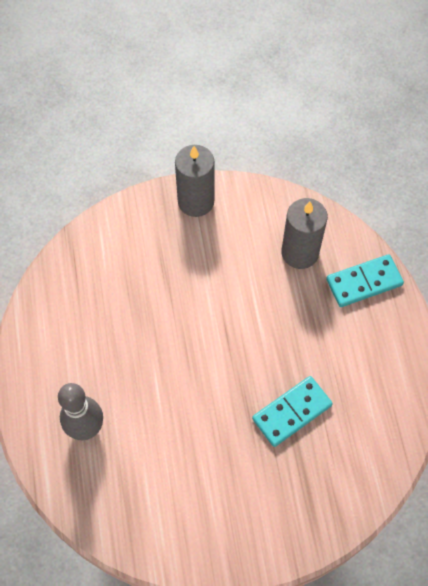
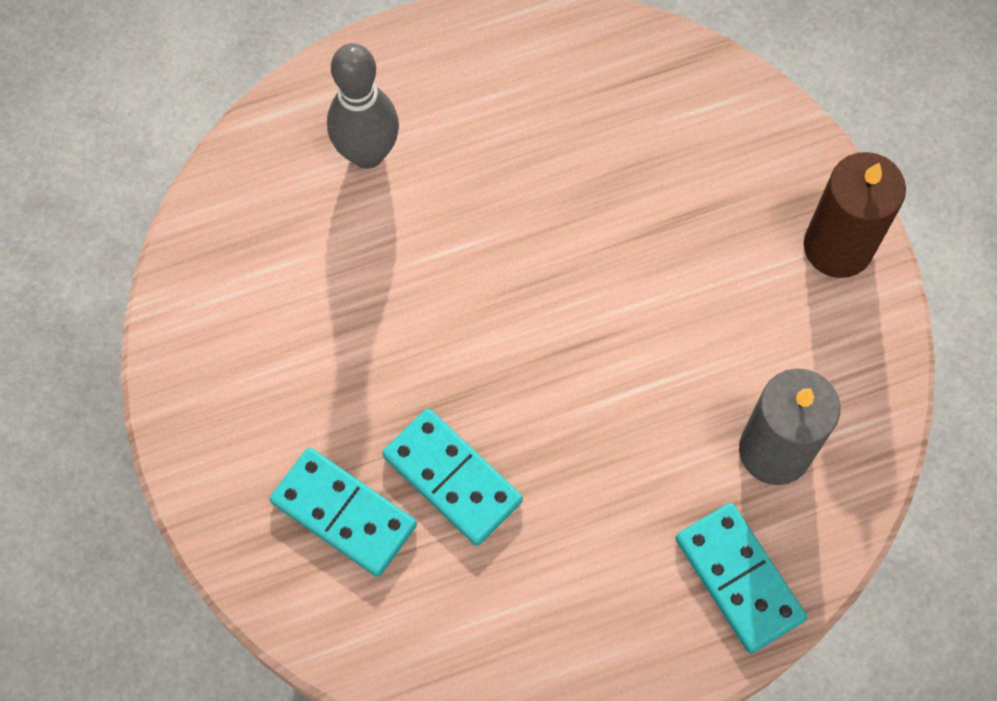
camera: 80 degrees right, 5 degrees up
(196, 201) = (838, 246): grey candle -> brown candle
(304, 473) = (343, 514): none -> turquoise domino

